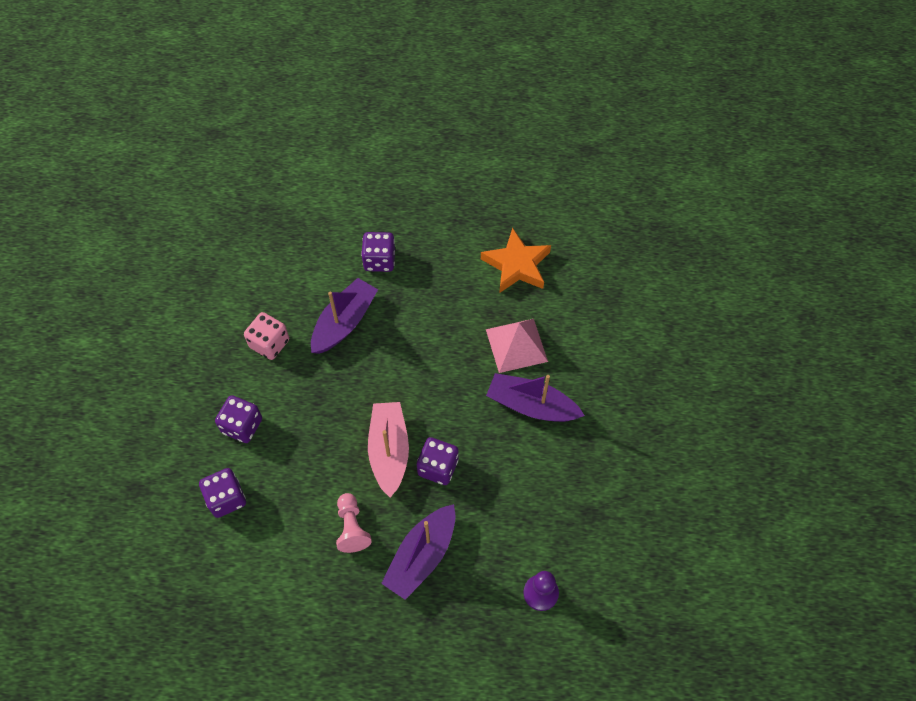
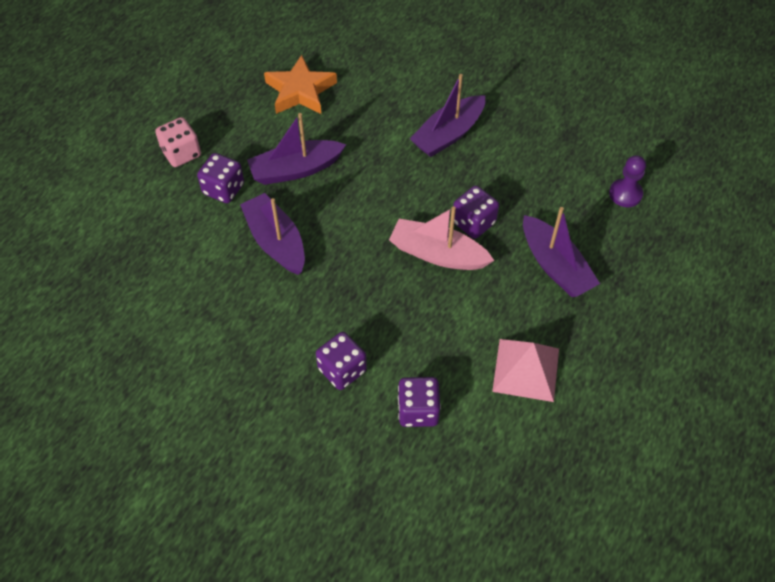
camera: 65 degrees left, 5 degrees down
(269, 343) = (259, 314): pink dice -> pink dice (181, 153)
(352, 527) = (502, 311): pink pawn -> none
(426, 302) = (295, 170): none -> purple boat
(516, 345) = (382, 122): pink pyramid -> pink pyramid (526, 369)

